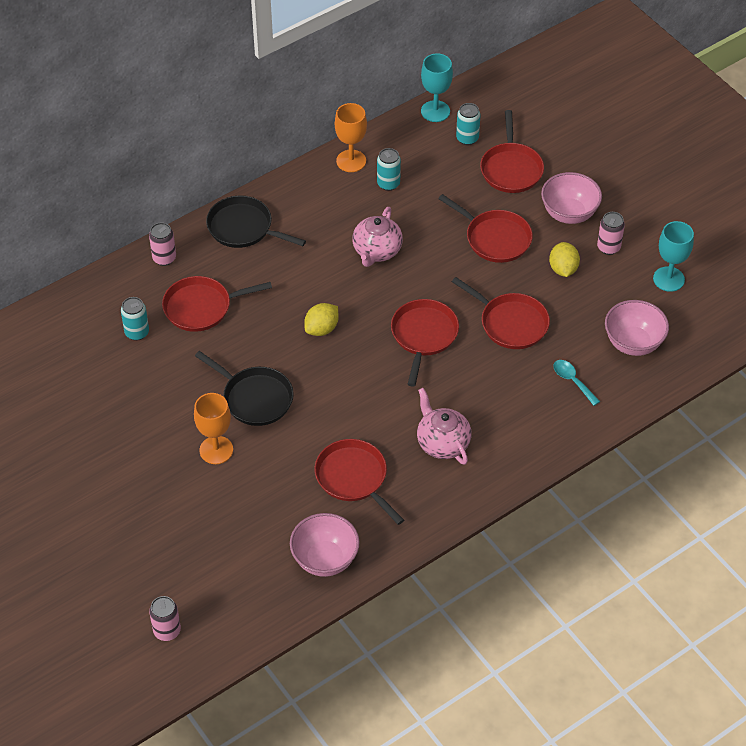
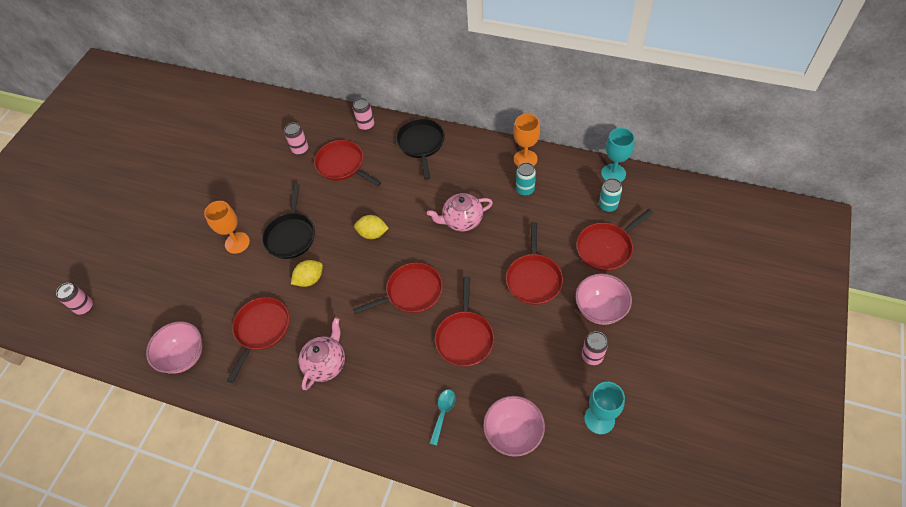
camera: 60 degrees right, 5 degrees up
(137, 332) = (300, 149): turquoise can -> pink can
(563, 269) = (544, 339): yellow lemon -> yellow lemon (310, 279)

